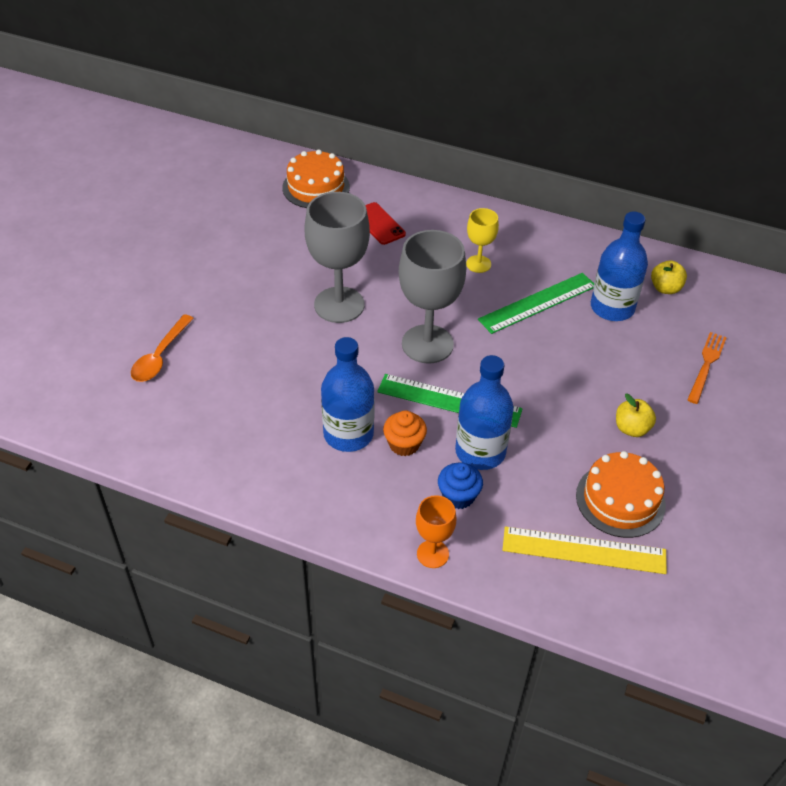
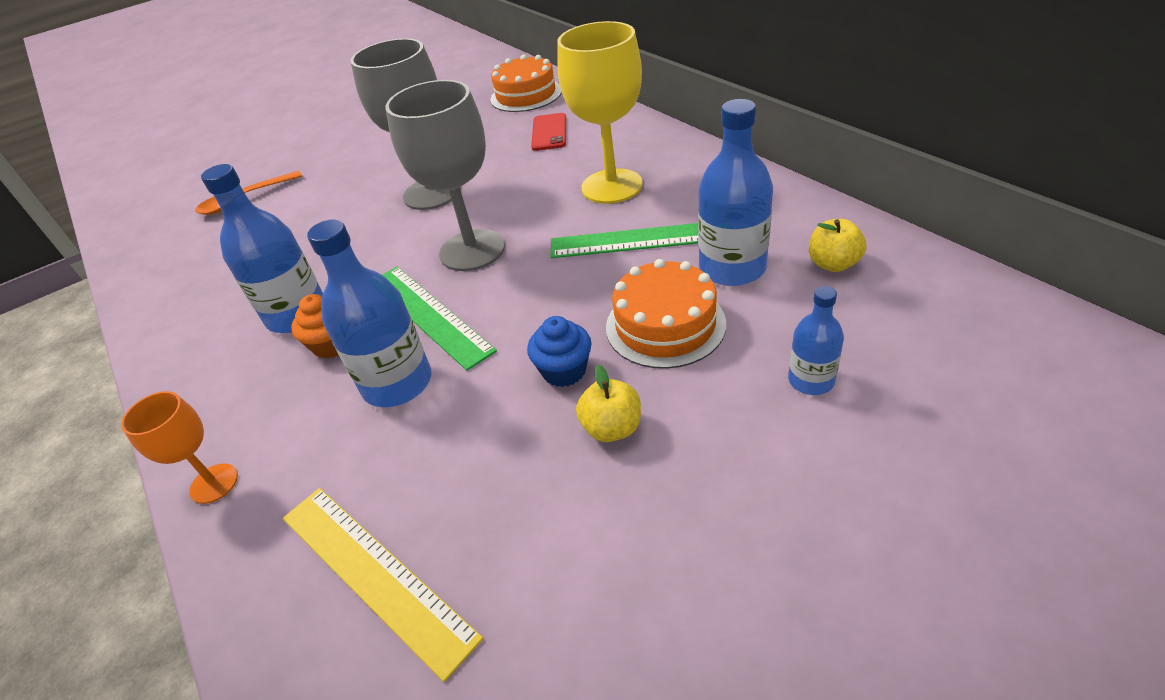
camera: 40 degrees right, 5 degrees down
(458, 496) = (317, 426): blue cupcake -> blue cupcake (564, 371)
(478, 264) = (612, 186): yellow goblet -> yellow goblet, size x1.92
(620, 500) = (497, 523): orange cake -> orange cake (665, 325)
(706, 365) = (811, 380): orange fork -> blue bottle

